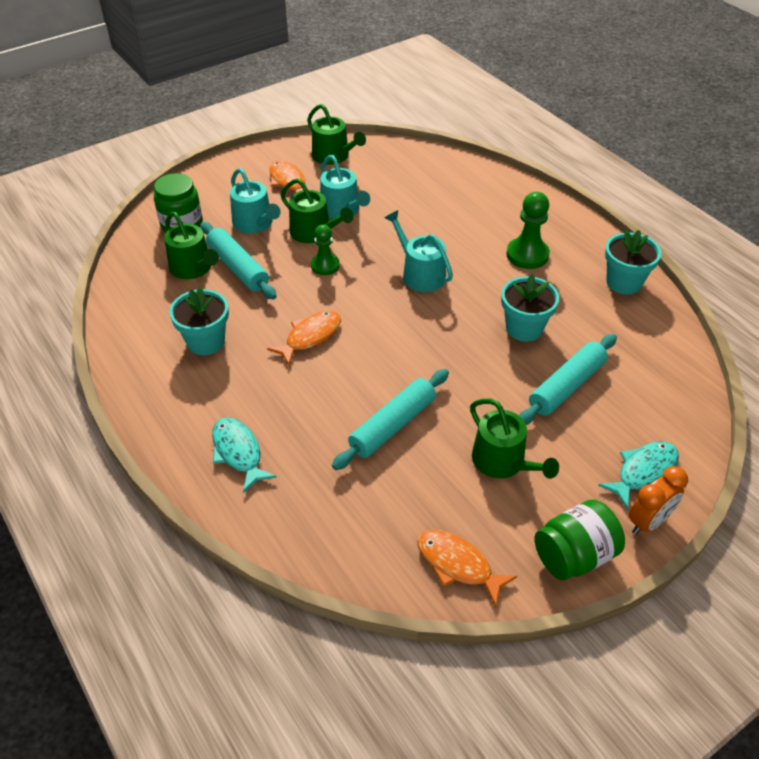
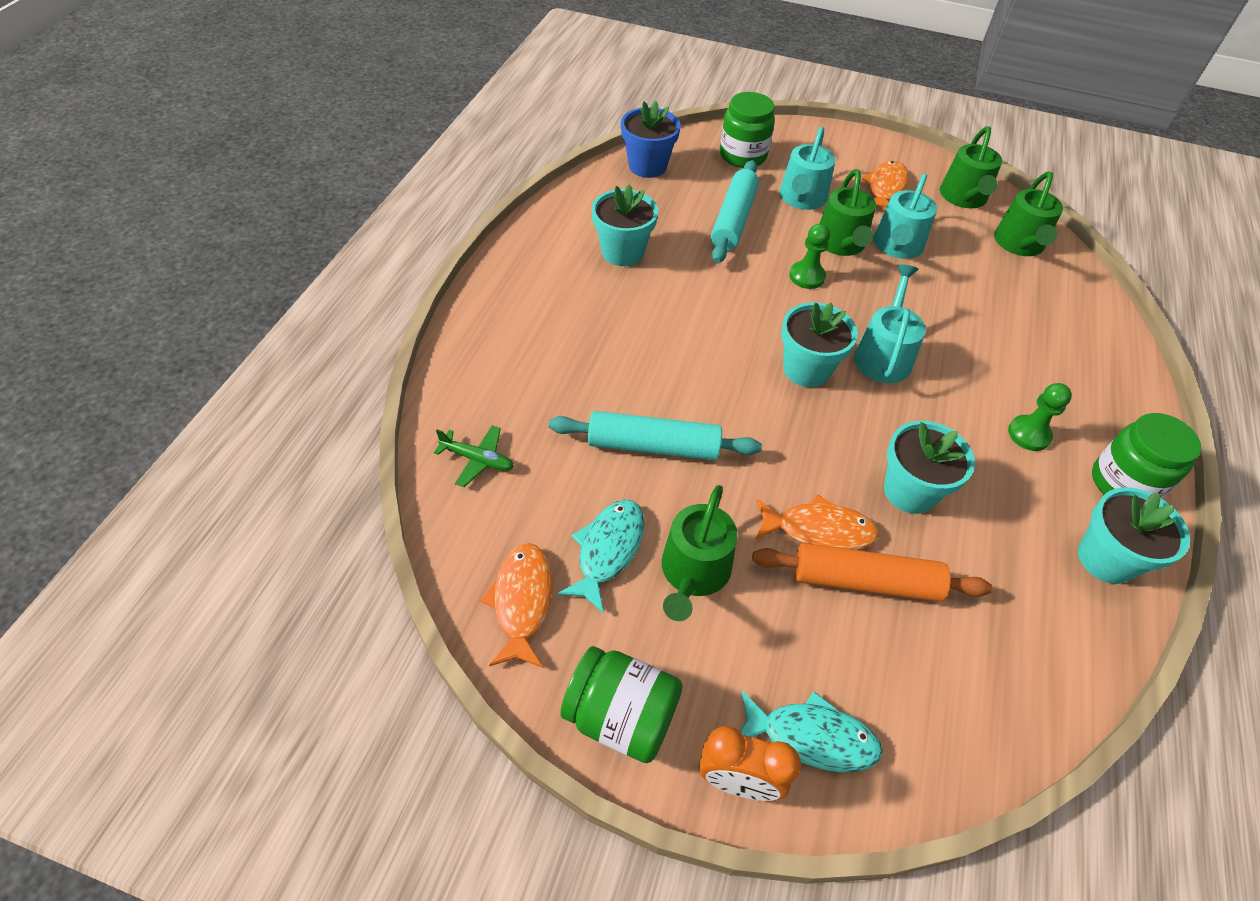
camera: 50 degrees right, 5 degrees up
(134, 278) = (647, 166): none -> blue flower pot
(193, 268) = (699, 193): green watering can -> green watering can (1019, 244)
(238, 452) = (517, 348): turquoise fish -> turquoise fish (608, 550)
(310, 337) = (703, 318): orange fish -> orange fish (819, 530)
(321, 530) = (478, 459): none -> green plane
(399, 314) = (806, 369): none -> turquoise flower pot
(527, 255) = (1029, 434): green pawn -> green pawn, size x0.67
(566, 386) = (865, 581): turquoise rolling pin -> orange rolling pin
(586, 243) = (1123, 483): none -> green jar

